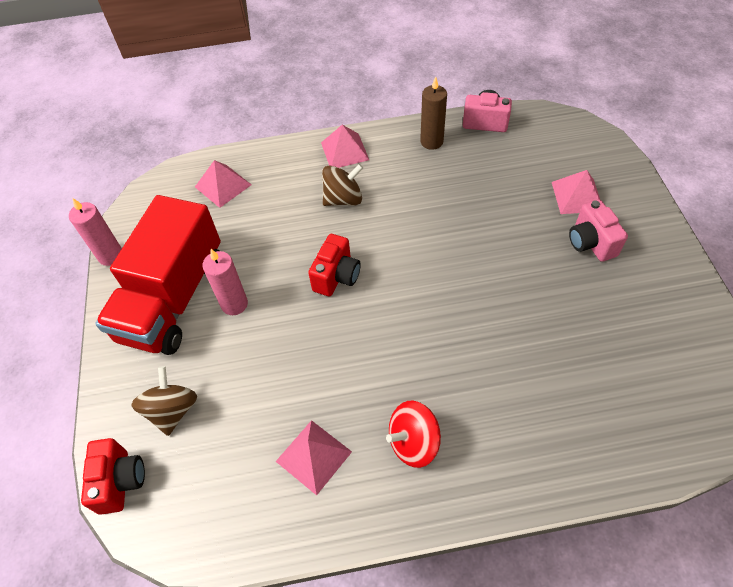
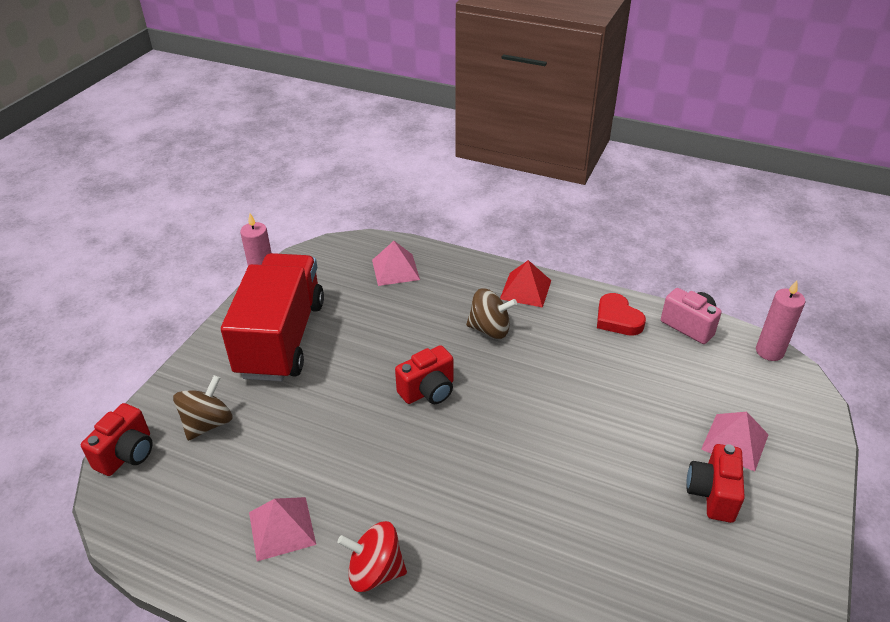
camera: 30 degrees right, 15 degrees down
(173, 299) = (281, 338): red truck -> red truck turned 135 degrees clockwise
(234, 304) = (324, 368): pink candle -> pink candle (769, 351)
(345, 151) = (525, 289): pink pyramid -> red pyramid
(431, 142) = (617, 319): brown candle -> red heart
(590, 243) = (712, 494): pink camera -> red camera

